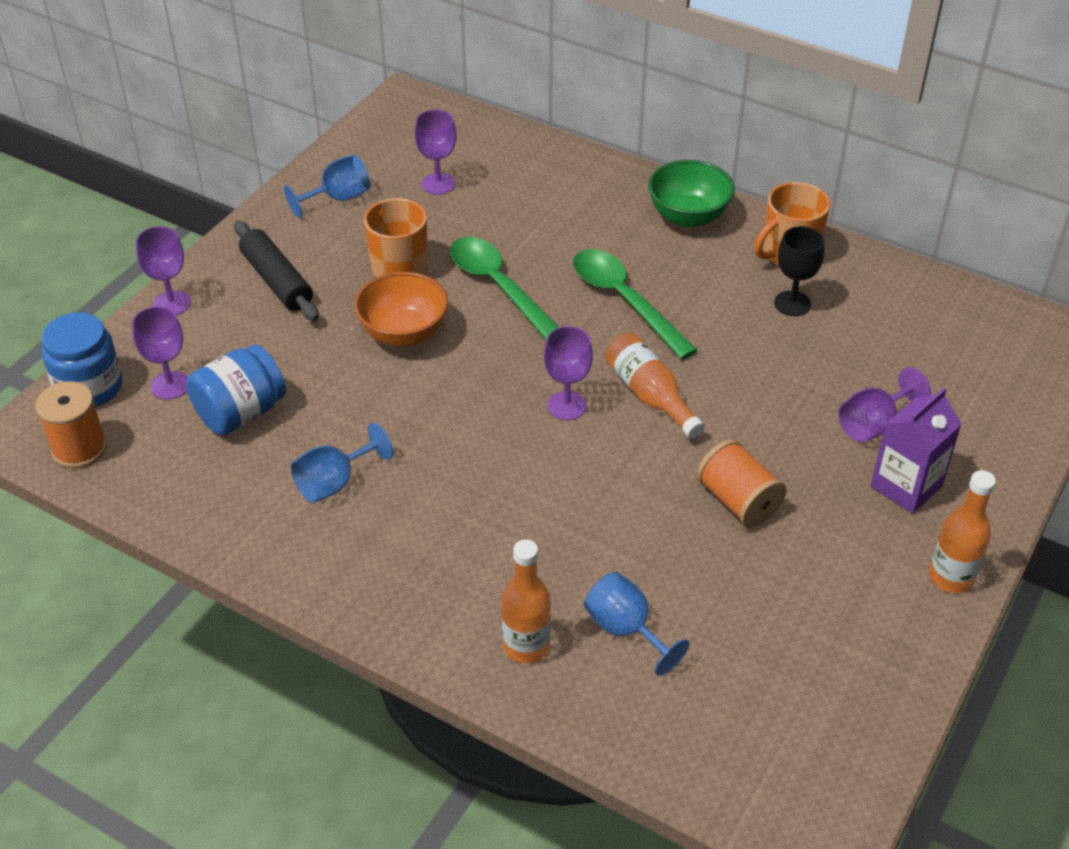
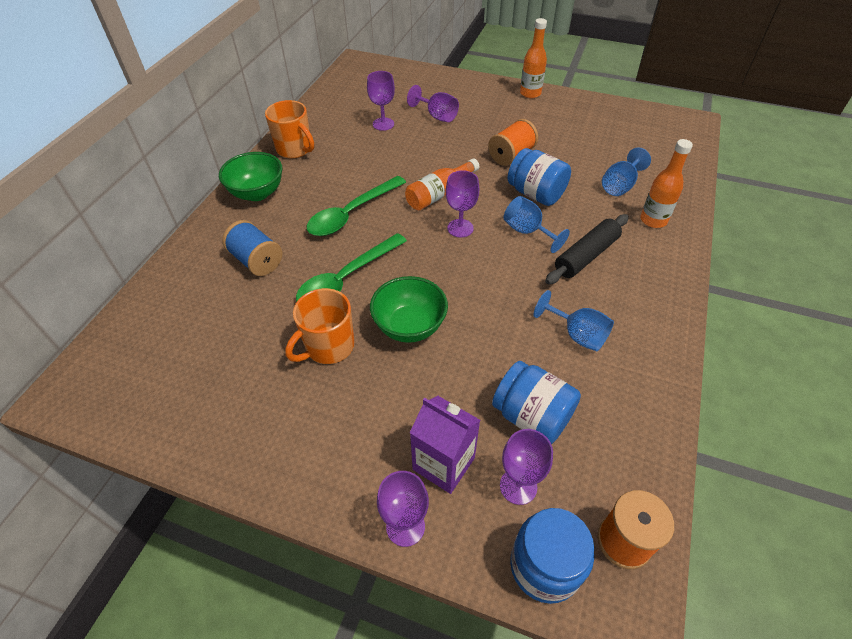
camera: 100 degrees left, 5 degrees up
(277, 281) = (357, 436): black rolling pin -> black rolling pin (586, 256)
(338, 198) = (228, 416): blue goblet -> blue goblet (528, 232)
(403, 333) = (409, 326): orange bowl -> green bowl
(438, 184) = (209, 341): purple goblet -> purple goblet (383, 124)
(553, 216) = (257, 261): none -> blue spool
(626, 509) = (535, 194): none -> blue jar
(792, 304) = (343, 146): black goblet -> none
(906, 486) = (477, 106): purple carton -> purple carton (443, 463)

